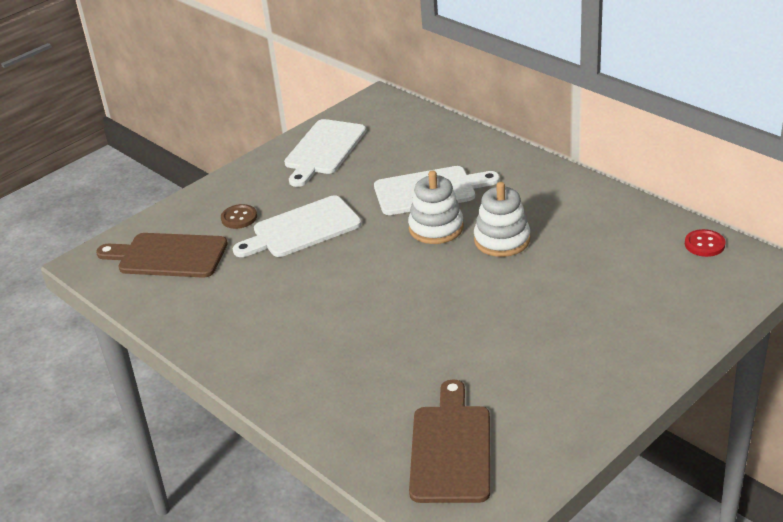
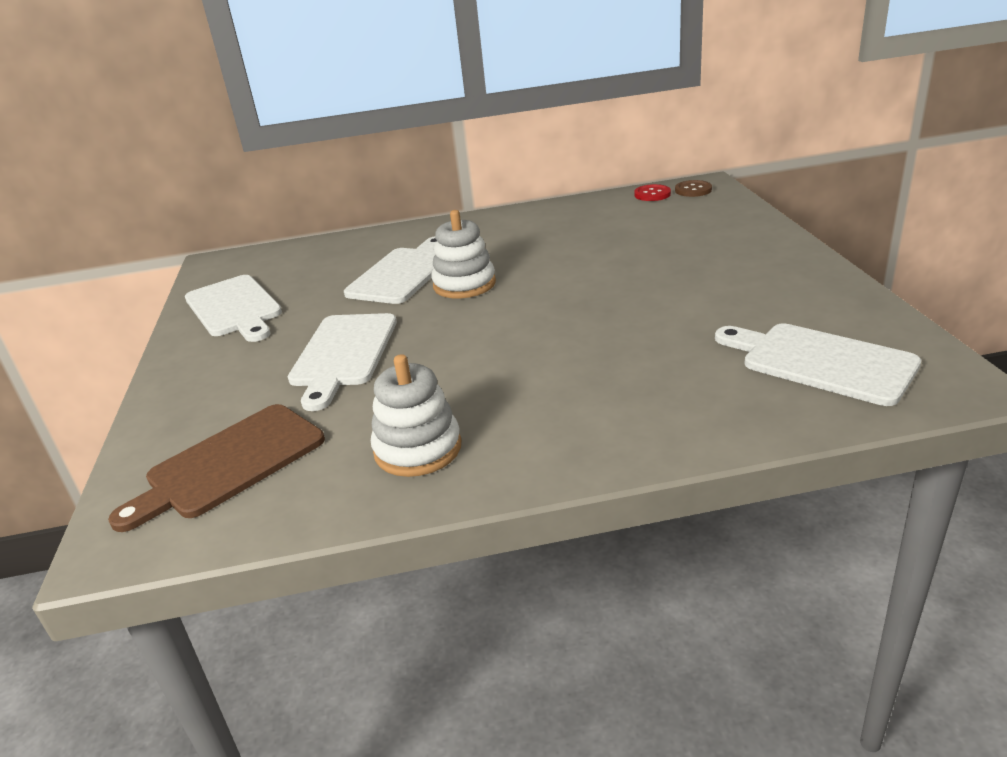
camera: 55 degrees left, 5 degrees down
(239, 218) = (251, 389): brown button -> brown button (693, 190)
(451, 448) = (820, 362): brown cutting board -> white cutting board
(502, 240) = (531, 261): white stacking toy -> white stacking toy (418, 449)

